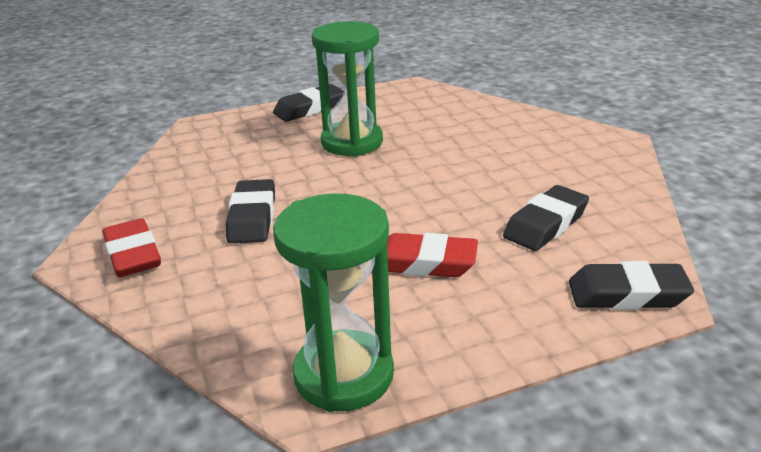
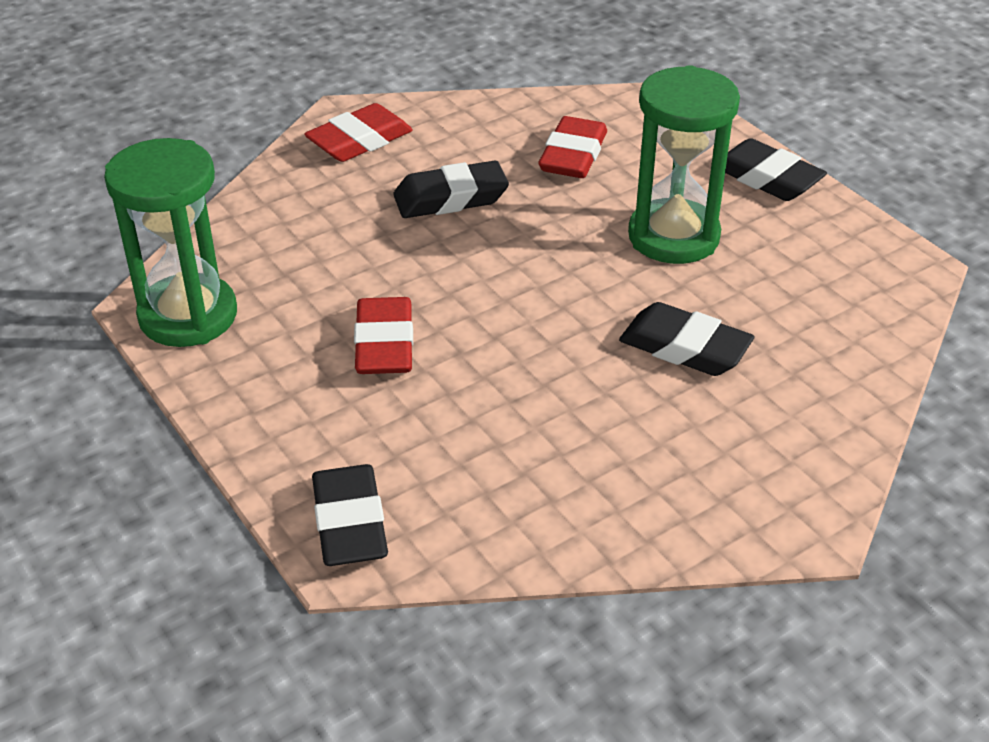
camera: 75 degrees right, 10 degrees up
(236, 164) = (573, 155): none -> red eraser
(545, 224) = (499, 444): black eraser -> black eraser (684, 348)

